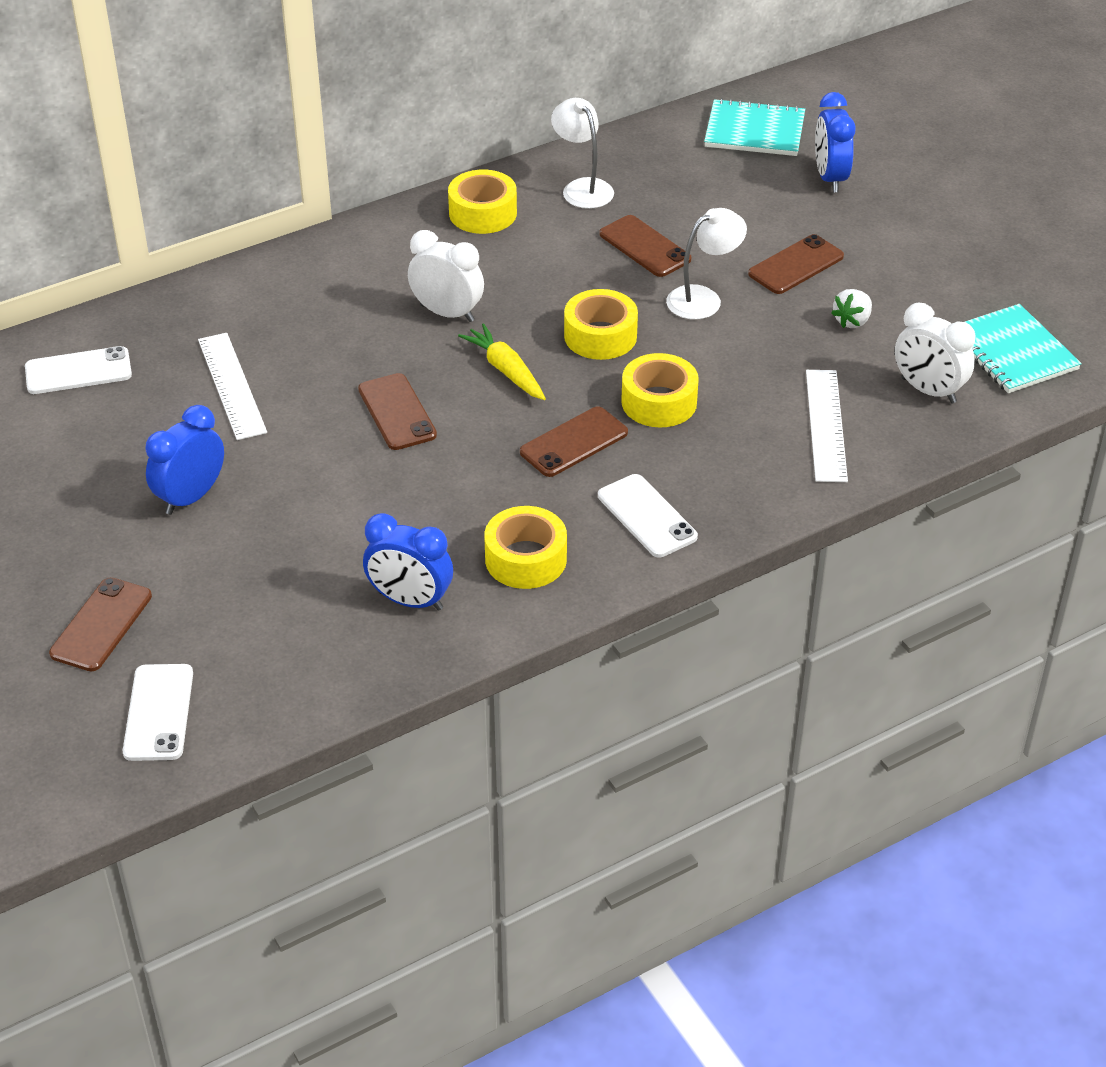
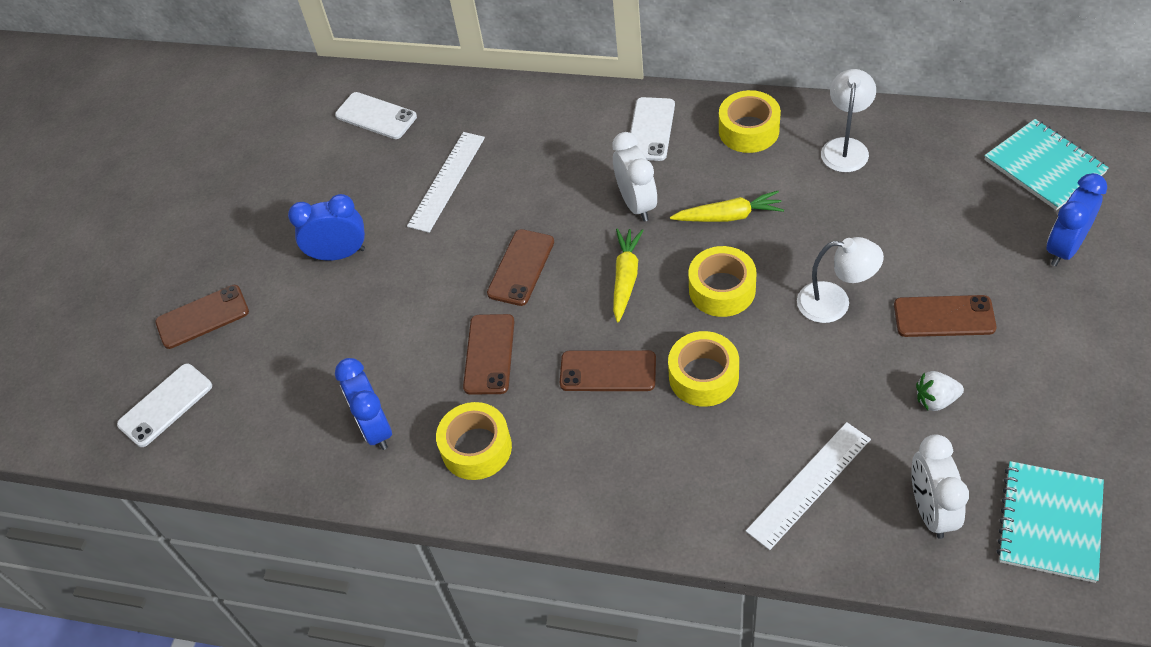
camera: 50 degrees right, 10 degrees up
(542, 282) = (728, 216): none -> yellow carrot
(644, 247) = (838, 228): brown phone -> brown phone (489, 354)
(646, 516) = (591, 471): white phone -> white phone (651, 129)

